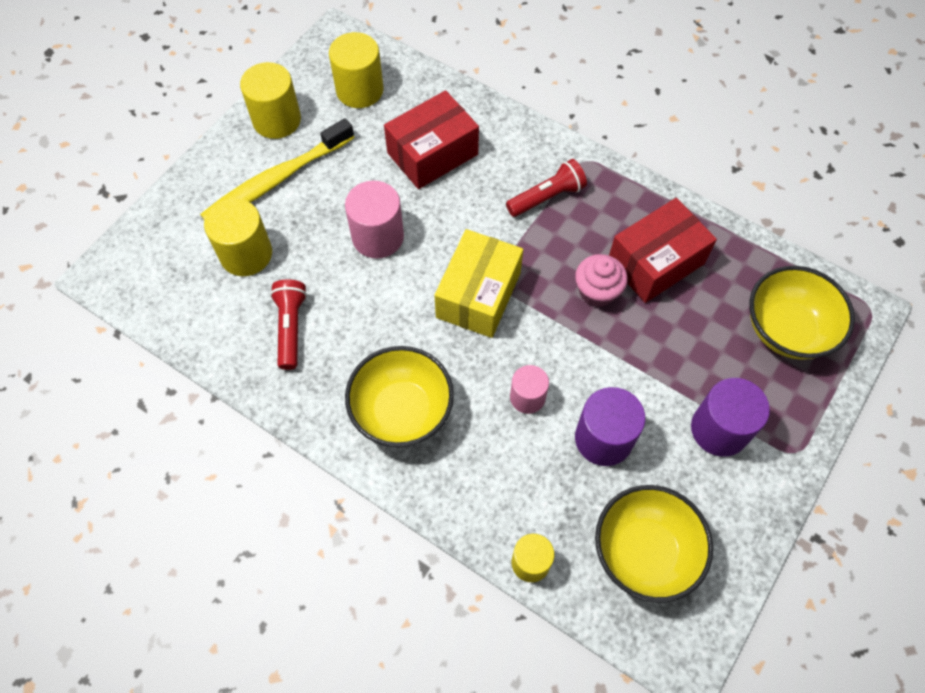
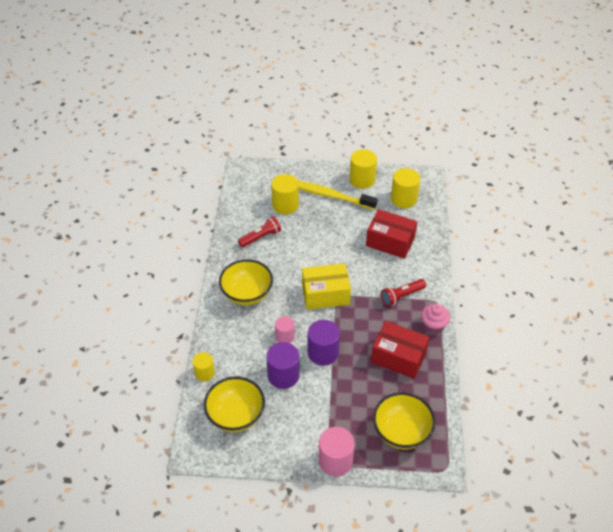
camera: 60 degrees right, 15 degrees down
(378, 237) = (328, 244): pink cylinder -> pink cylinder (335, 460)
(547, 197) = (401, 296): red flashlight -> red flashlight turned 120 degrees clockwise
(597, 291) = (362, 339): pink cupcake -> pink cupcake (433, 326)
(719, 429) = (320, 422): purple cylinder -> purple cylinder (323, 352)

